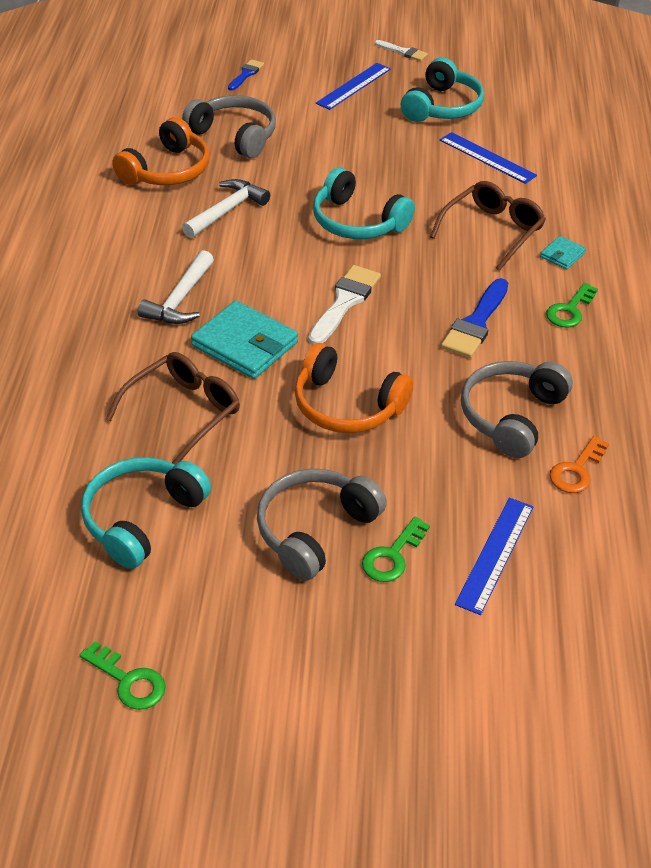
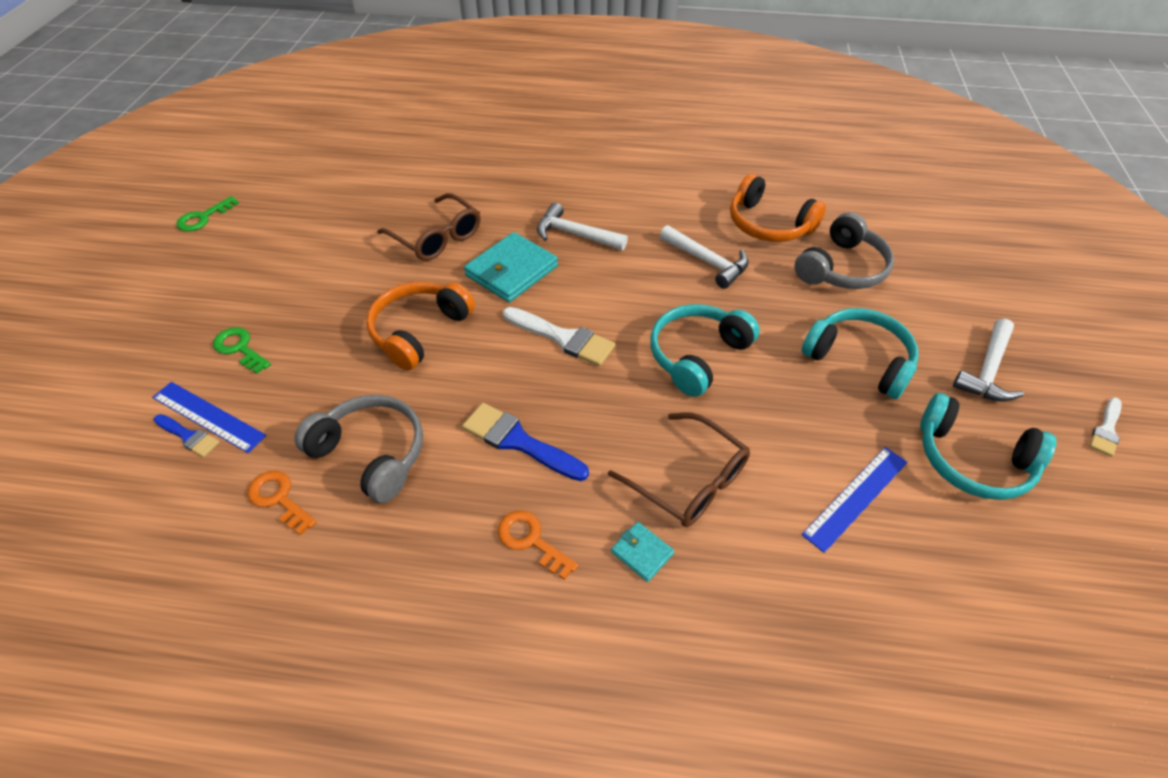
camera: 95 degrees right, 5 degrees up
(142, 519) = (335, 220): turquoise headphones -> turquoise headphones (859, 360)
(246, 74) = (972, 278): blue brush -> blue brush (188, 436)
(315, 530) = (286, 305): grey headphones -> none
(353, 86) = (987, 370): blue ruler -> white hammer
(570, 310) = (531, 541): green key -> orange key

